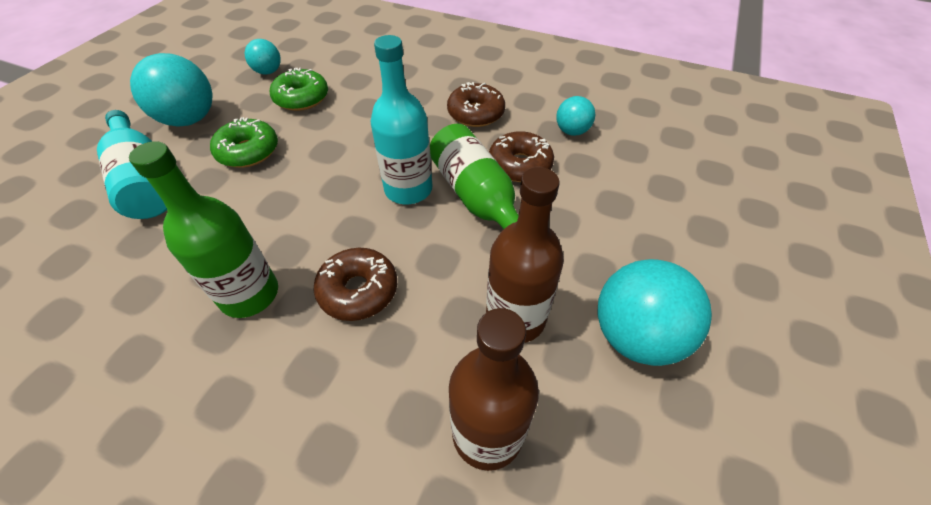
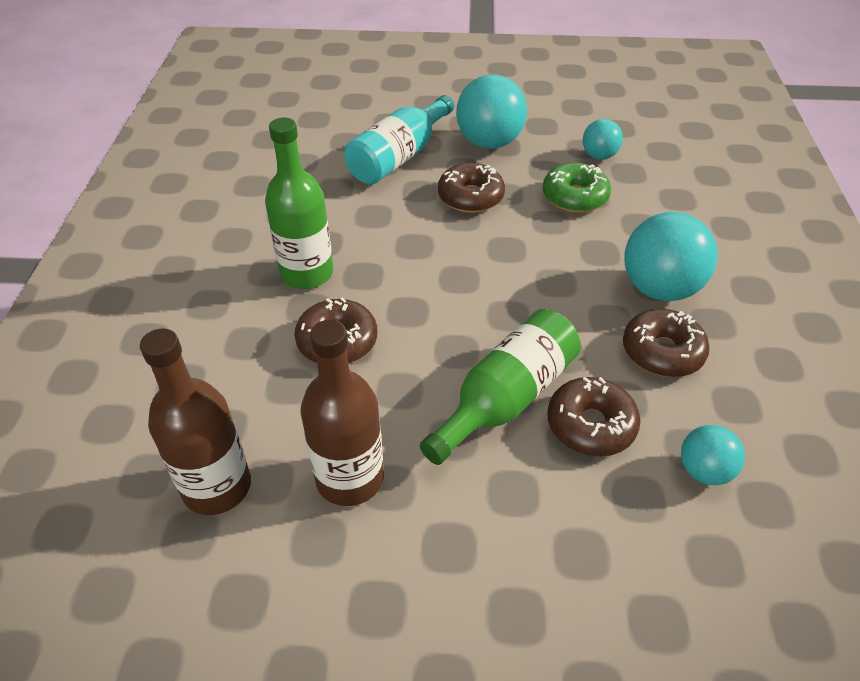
camera: 70 degrees right, 5 degrees down
(248, 151) = (470, 197): green donut -> brown donut
(408, 189) = (486, 332): turquoise bottle -> none
(636, 335) = (367, 608): turquoise ball -> turquoise ball (660, 288)

